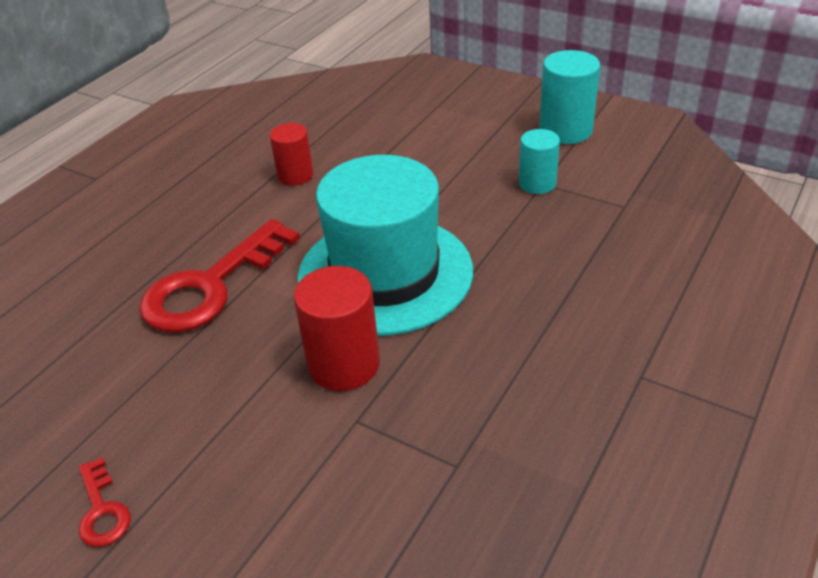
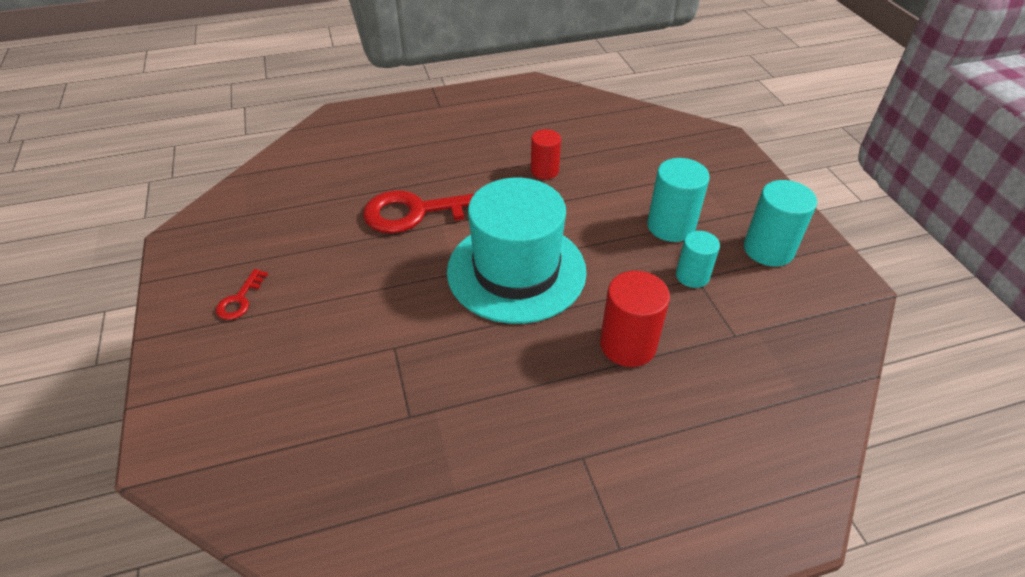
camera: 40 degrees right, 5 degrees up
(344, 364) = (427, 310): red cylinder -> red cylinder (628, 345)
(470, 156) = (671, 226): none -> turquoise cylinder

